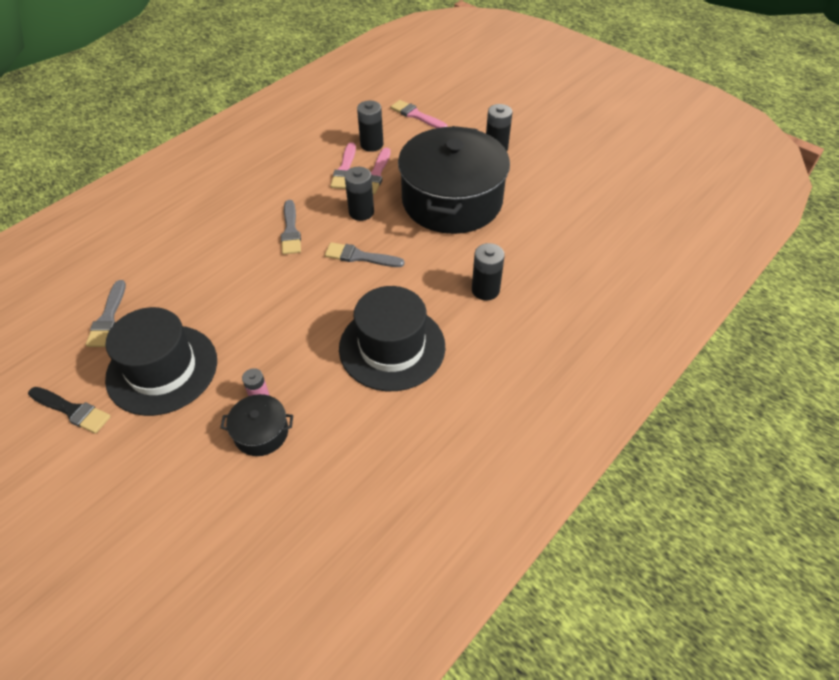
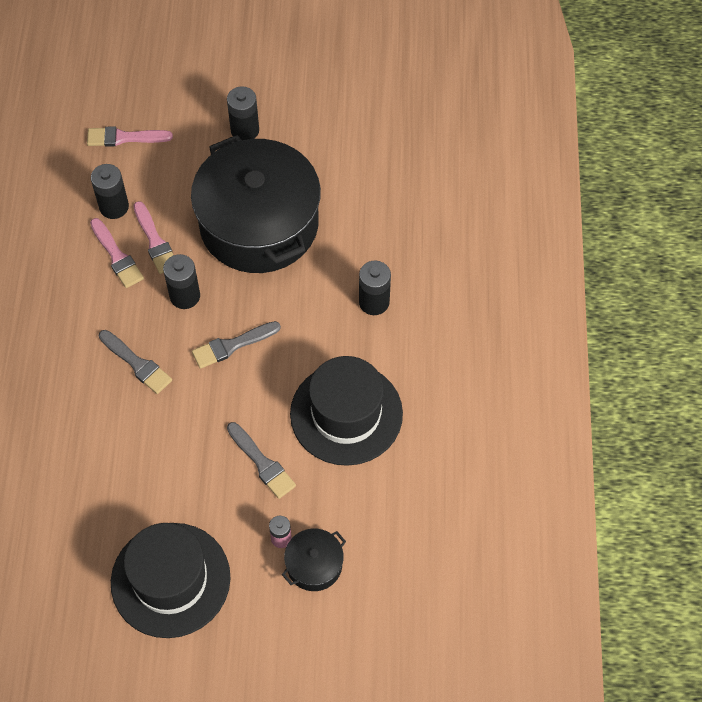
camera: 40 degrees left, 10 degrees up
(72, 410) = (134, 672): black brush -> none
(108, 318) = (62, 575): grey brush -> grey brush (262, 463)

